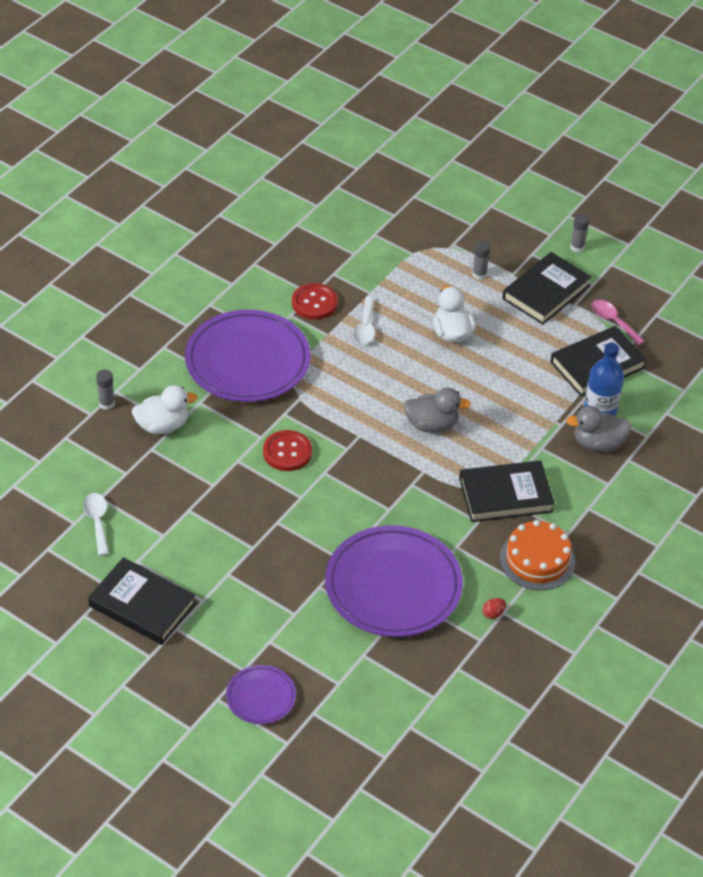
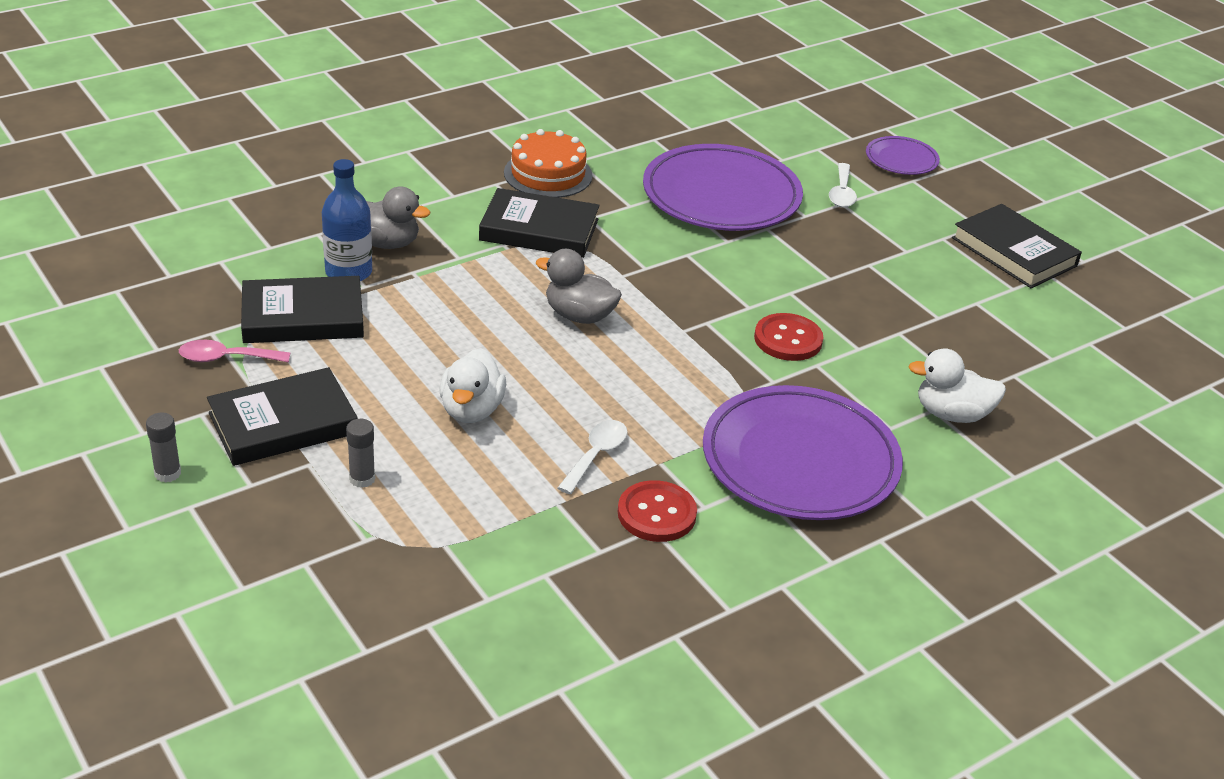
camera: 160 degrees left, 10 degrees down
(97, 522) = (1059, 336): white spoon -> white spoon (842, 193)
(107, 404) = (1030, 463): grey glue stick -> none
(493, 613) = (627, 151): red egg -> none
(613, 321) = (226, 358): pink spoon -> pink spoon turned 105 degrees clockwise

